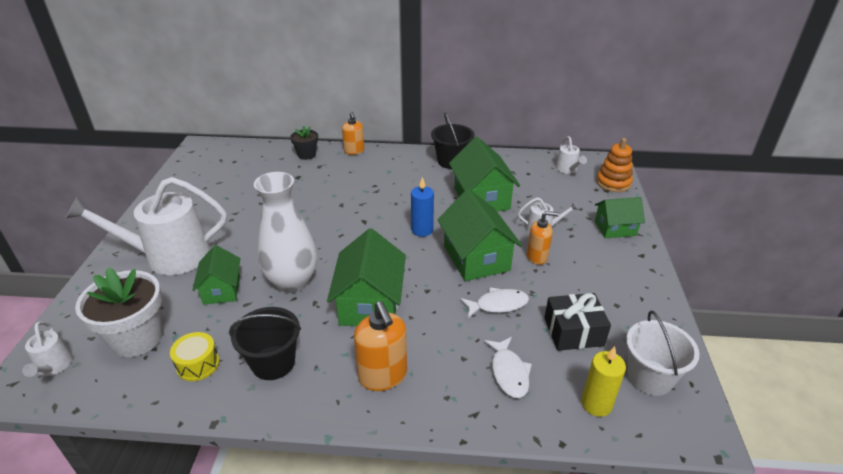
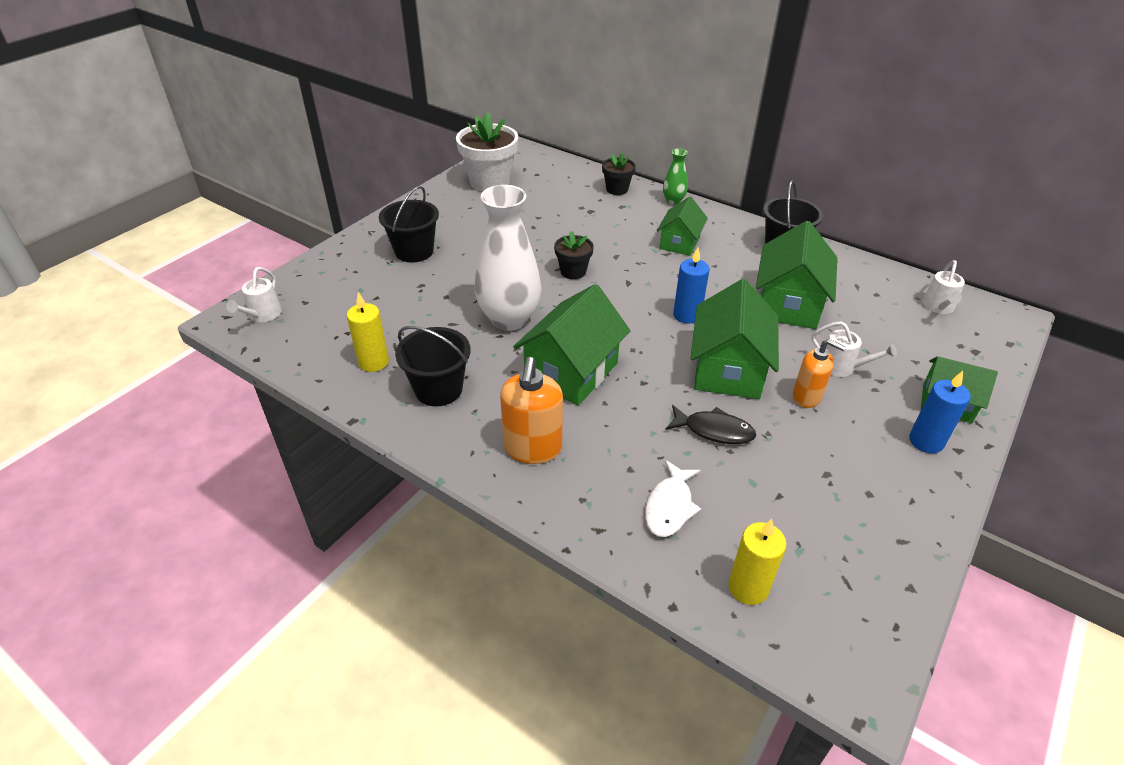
camera: 30 degrees right, 5 degrees up
(137, 338) = (340, 317): white flower pot -> white flower pot (490, 182)
(169, 256) = (414, 251): white watering can -> black bucket
(198, 364) = (373, 362): yellow drum -> yellow candle
(221, 290) = (439, 301): green house -> green house (679, 243)
(317, 227) = (573, 271): none -> black flower pot
(354, 151) = (673, 201): orange soap dispenser -> green vase
(498, 304) = (714, 430): white fish -> black fish
(573, 331) = (785, 498): black gift -> none
(613, 183) = (994, 345): orange stacking toy -> none
(622, 257) = (926, 441): none -> blue candle
(650, 377) = (843, 592): white bucket -> none

